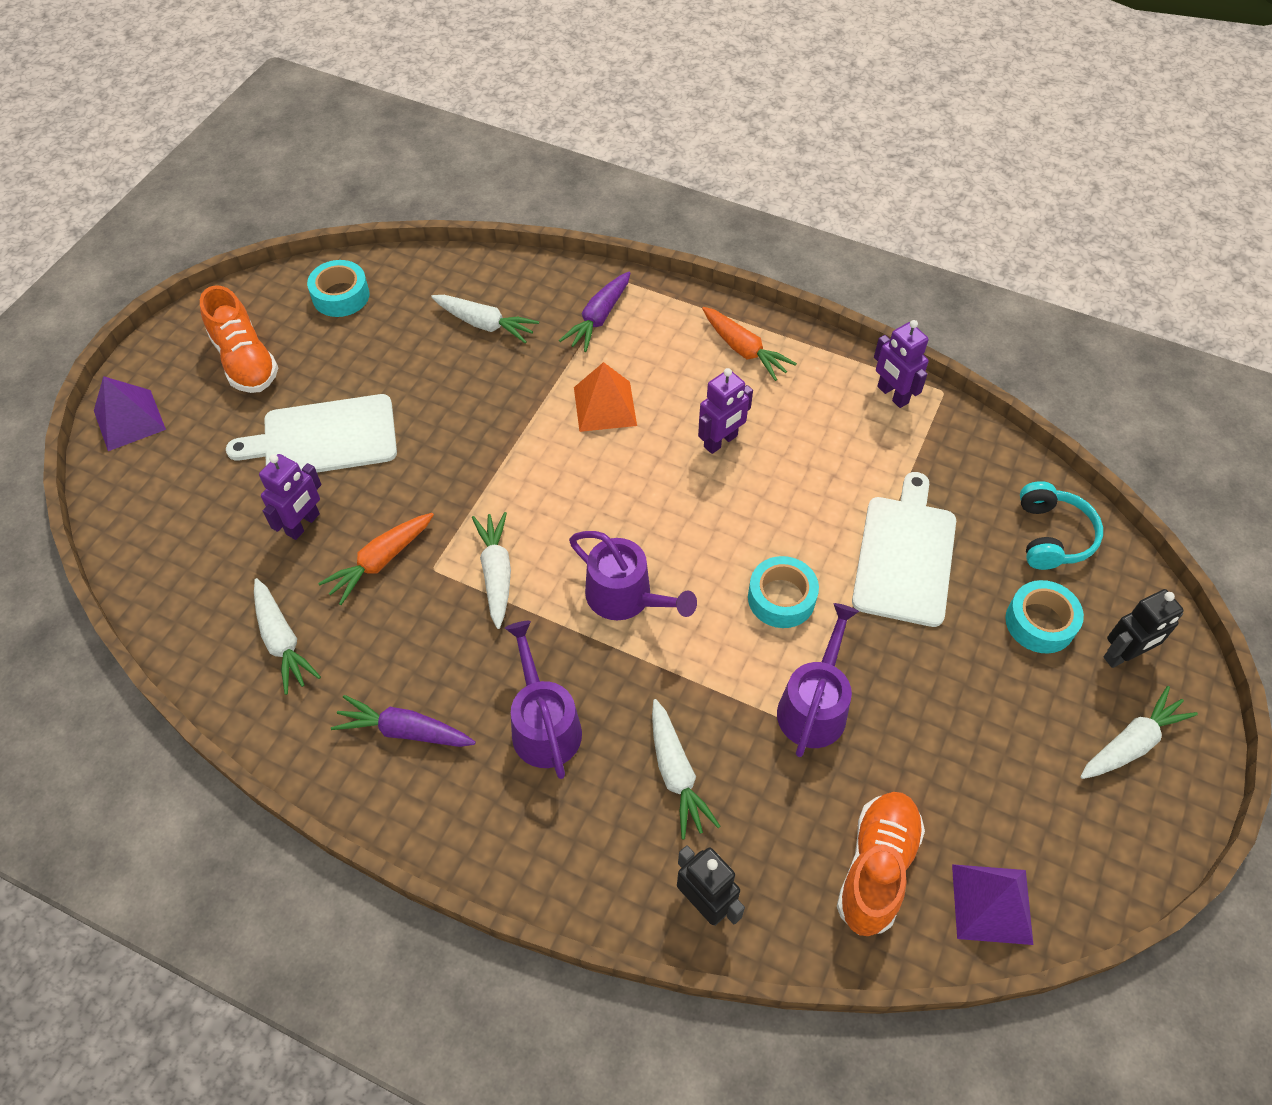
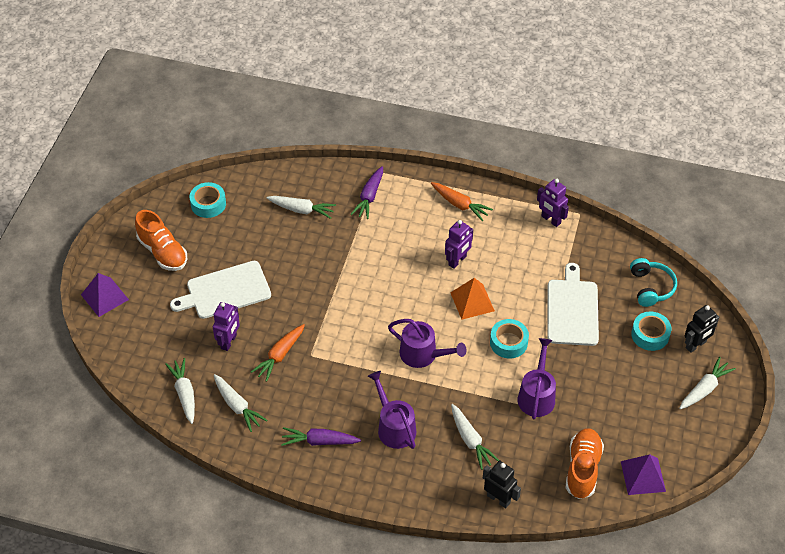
camera: 10 degrees left, 5 degrees down
(496, 573) = (347, 352): white carrot -> white carrot (184, 394)
(605, 406) = (386, 249): orange pyramid -> orange pyramid (472, 301)

